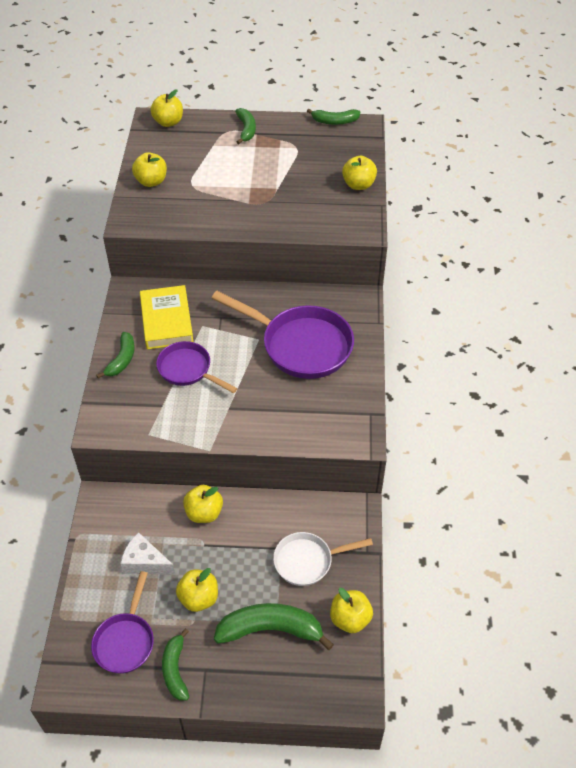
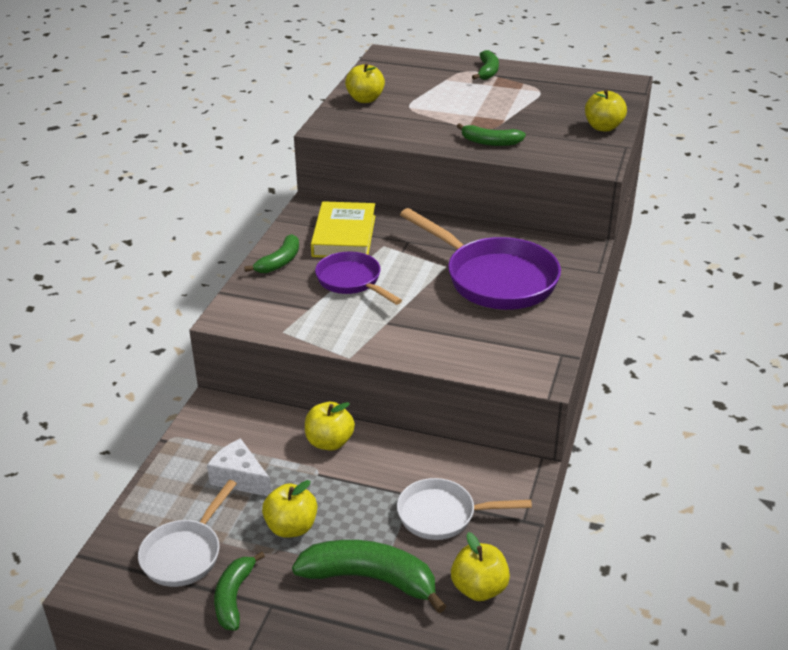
camera: 15 degrees right, 15 degrees down
(125, 641) = (185, 553): purple pan -> white pan
(168, 122) = (403, 58): yellow apple -> none
(334, 121) = (592, 75): green banana -> green banana (490, 142)

